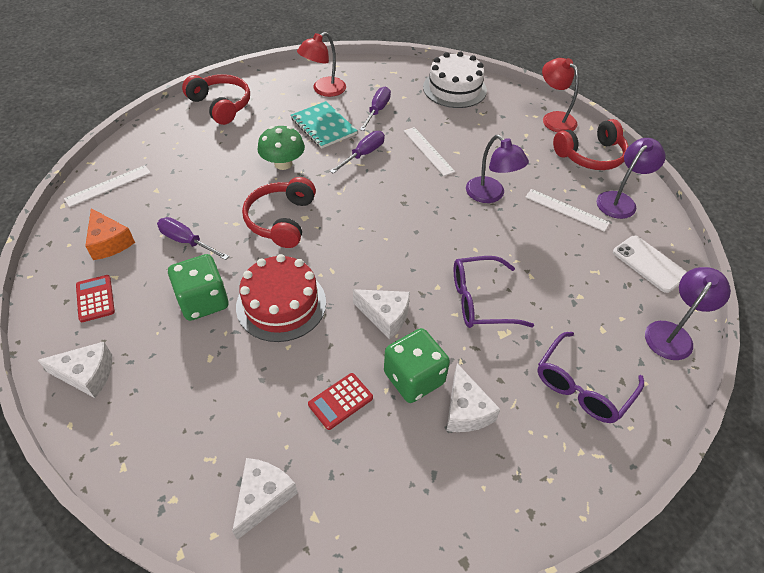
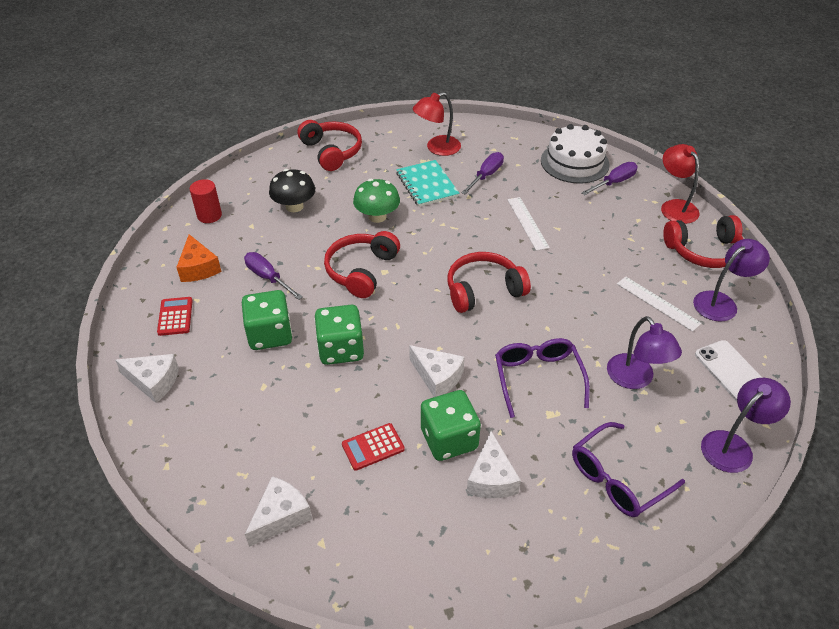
camera: 15 degrees right, 5 degrees down
(108, 186) = (209, 215): white ruler -> red cylinder
(196, 164) = (294, 206): none -> black mushroom
(281, 304) = (341, 349): red cake -> green dice
(363, 154) = (459, 218): purple screwdriver -> purple screwdriver (614, 182)
(405, 221) = (483, 290): none -> red headphones
(481, 300) = (538, 378): purple glasses -> purple glasses turned 75 degrees clockwise
(490, 195) = (580, 276): purple lamp -> purple lamp (635, 379)

